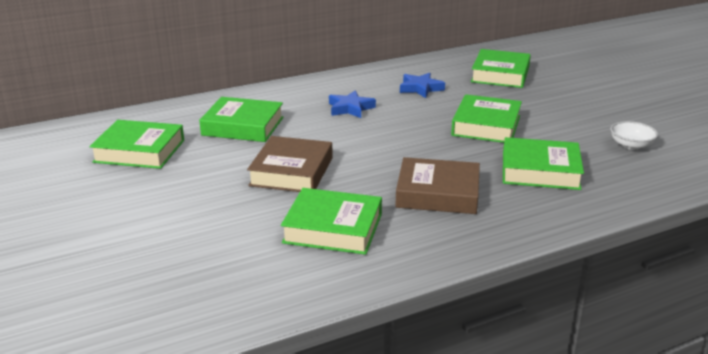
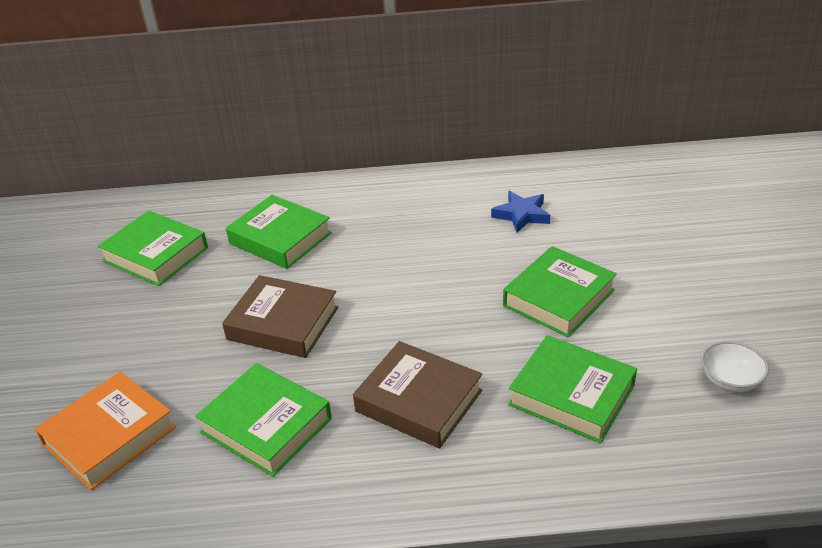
camera: 25 degrees right, 10 degrees up
(202, 261) = (109, 436): none -> orange book
(291, 172) = (283, 323): brown book -> brown book turned 75 degrees clockwise
(350, 108) = (415, 233): blue star -> none
(500, 74) = (642, 208): green book -> none

